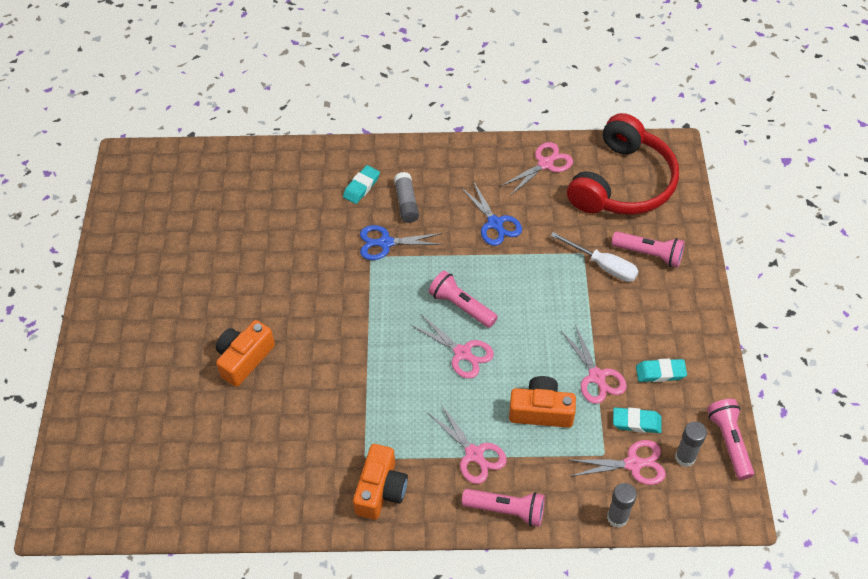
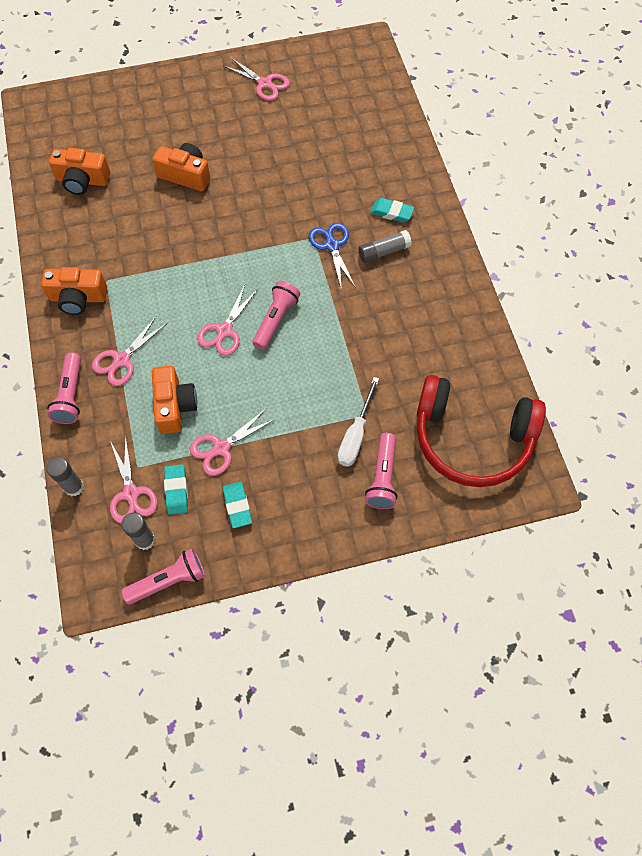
camera: 75 degrees right, 10 degrees up
(211, 468) = (83, 181): none -> orange camera
(495, 223) = (381, 329): blue scissors -> none
(545, 164) = (473, 361): pink scissors -> pink scissors (264, 83)

